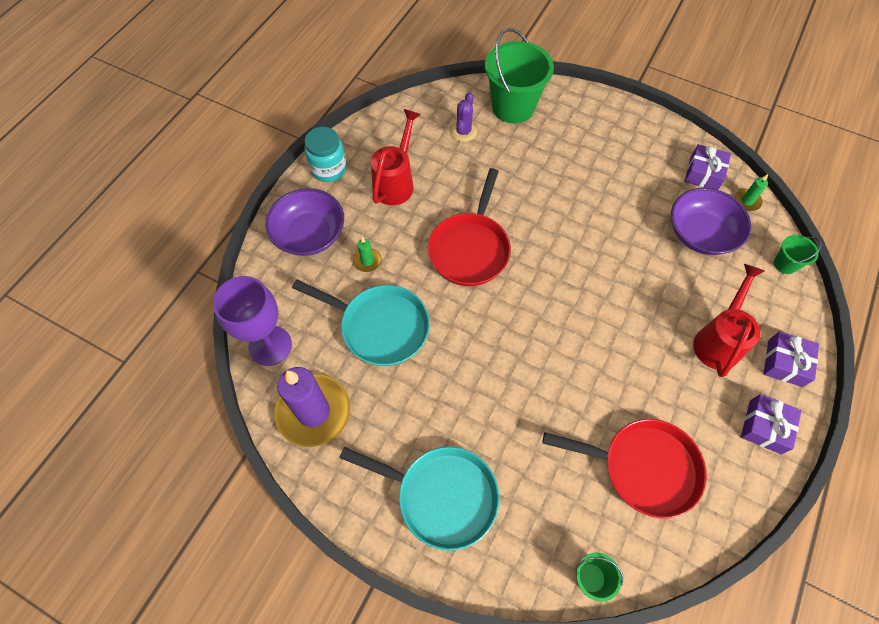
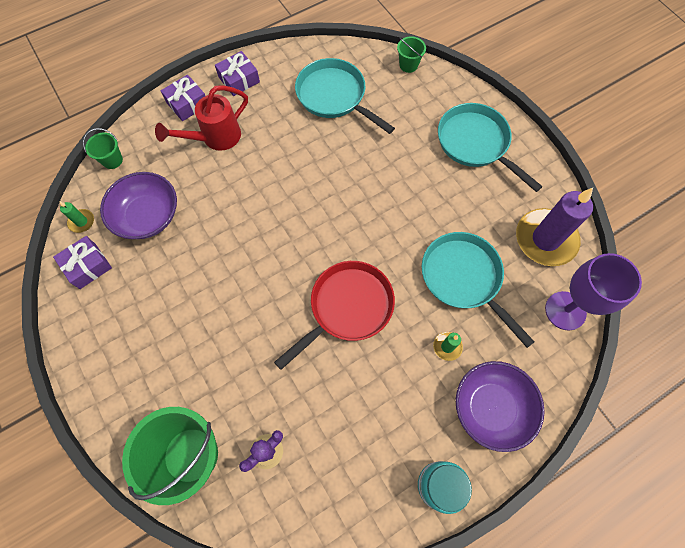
camera: 150 degrees left, 5 degrees up
(396, 181) = (375, 424): red watering can -> none
(643, 468) = (334, 96): red pan -> turquoise pan

